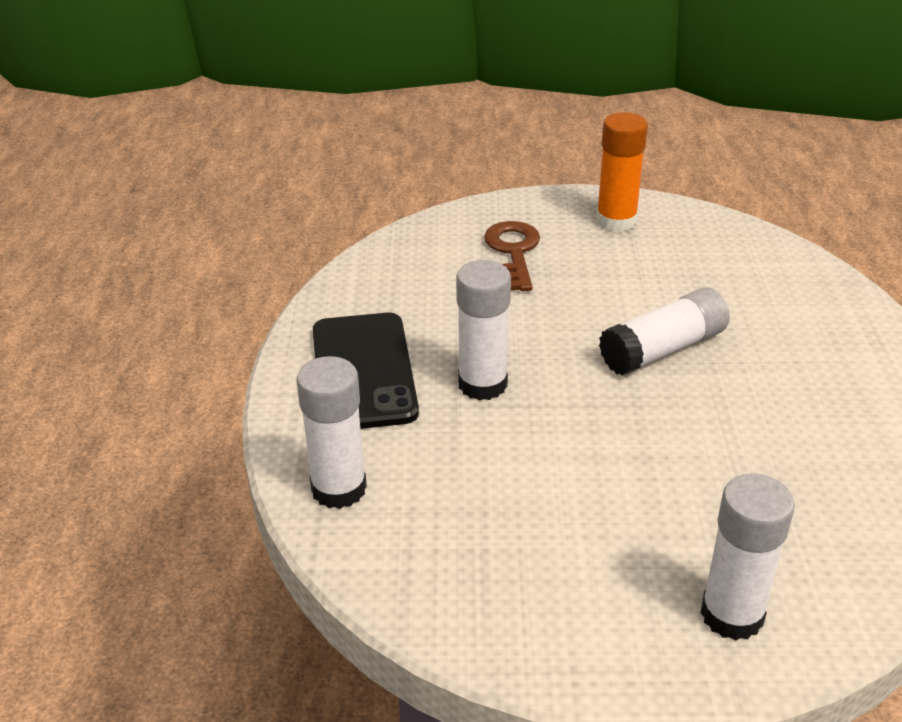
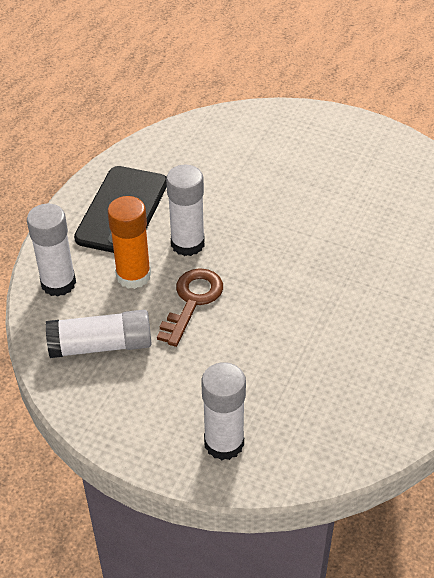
camera: 25 degrees right, 10 degrees up
(513, 252) = (277, 152): brown key -> brown key (192, 301)
(616, 221) = (368, 149): orange glue stick -> orange glue stick (133, 276)
(663, 349) = (321, 258): white glue stick -> white glue stick (101, 345)

